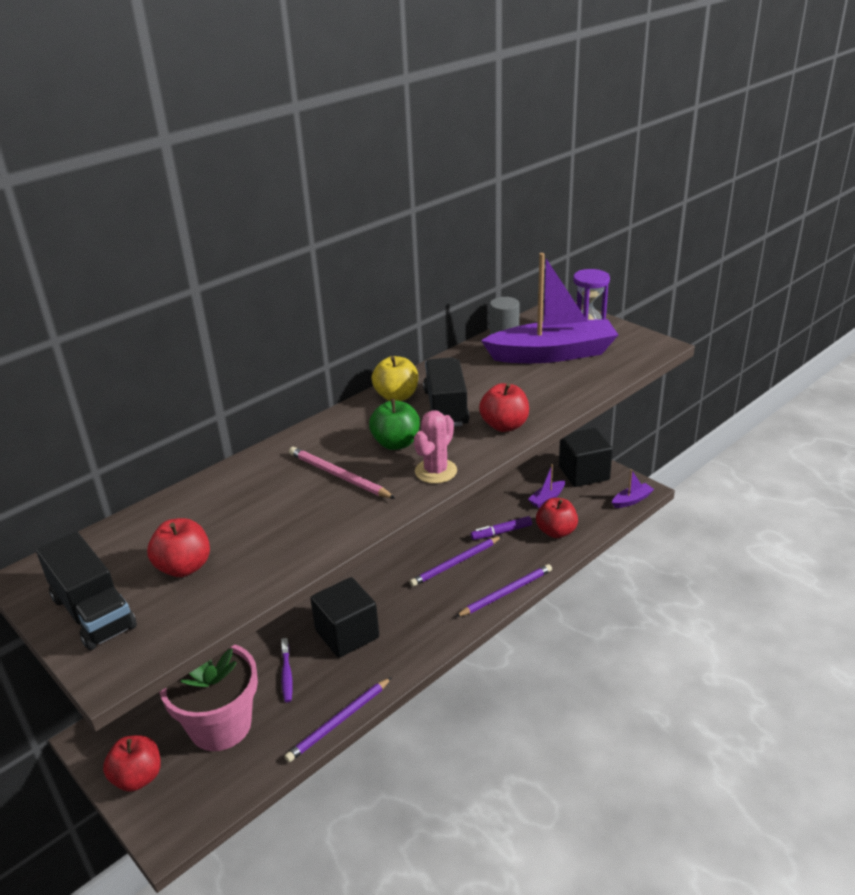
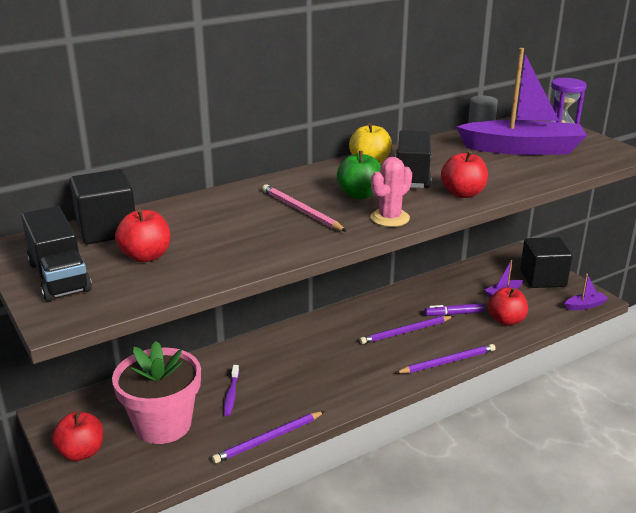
camera: 10 degrees right, 5 degrees down
(347, 634) = (293, 372): black cube -> black cube (107, 230)

